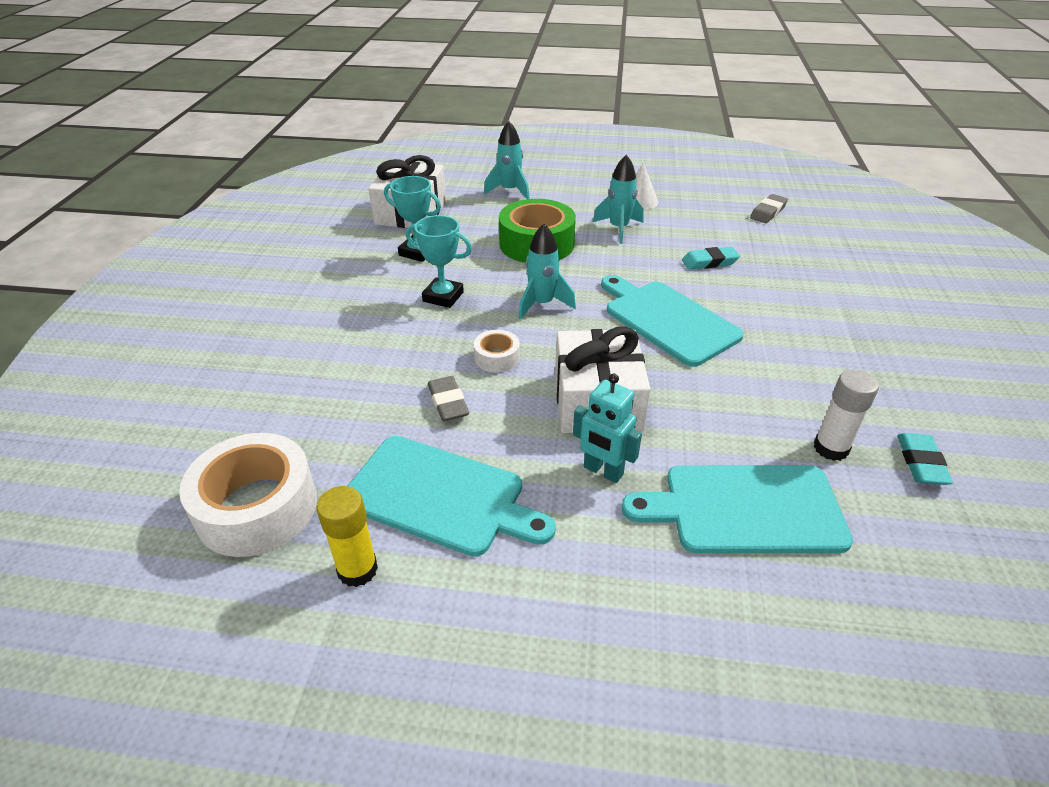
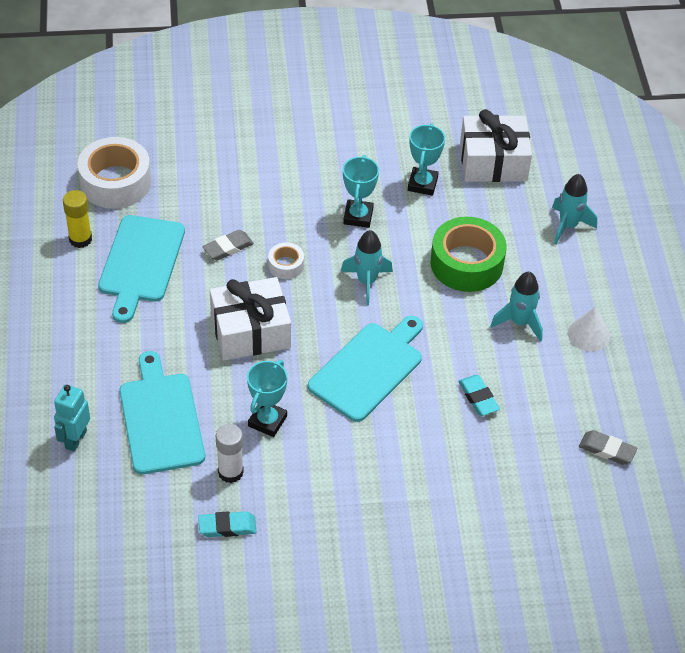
camera: 75 degrees right, 10 degrees up
(603, 471) = (179, 341): turquoise robot -> turquoise robot (75, 439)
(744, 405) = (267, 421): none -> turquoise trophy

